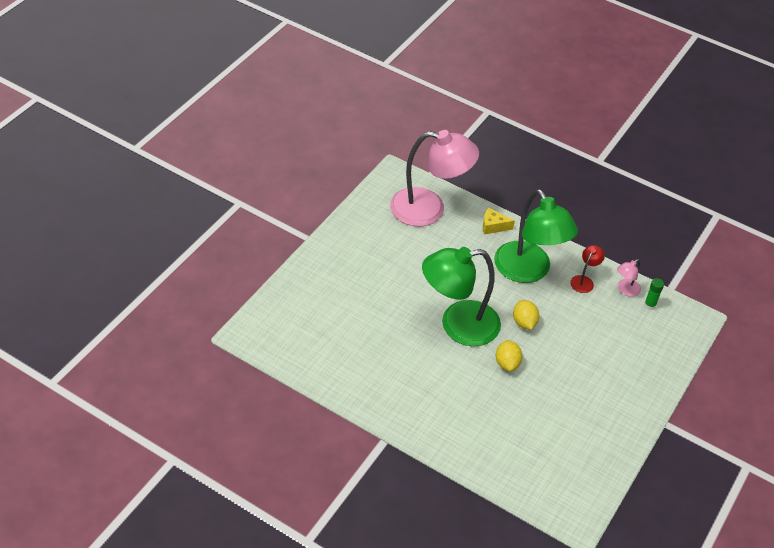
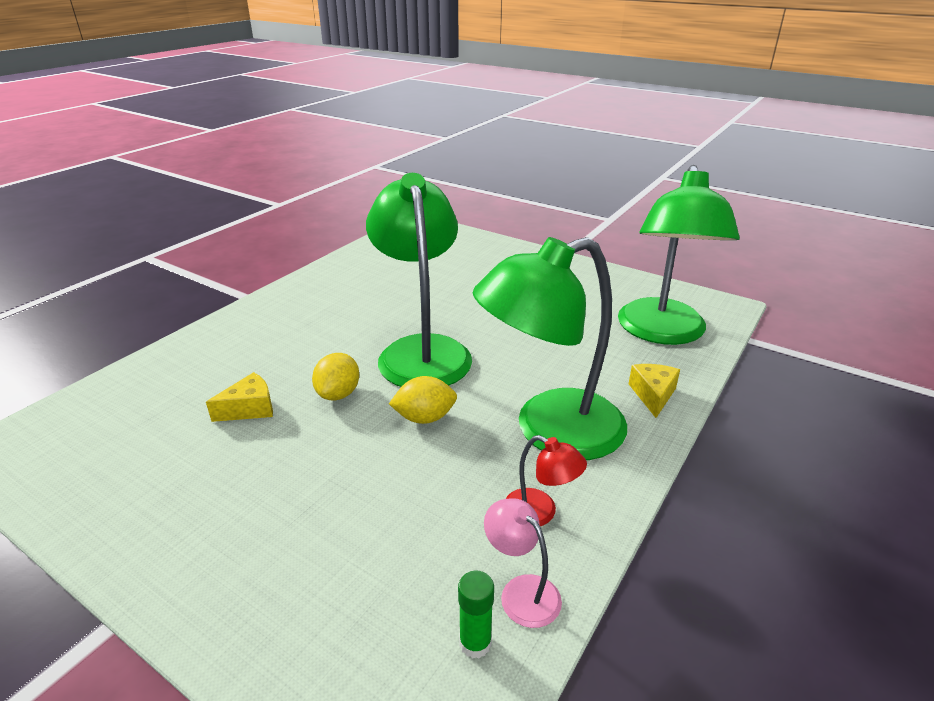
camera: 95 degrees right, 15 degrees down
(429, 209) = (662, 332): pink lamp -> green lamp
(507, 363) = (338, 394): yellow lemon -> yellow lemon turned 75 degrees counterclockwise
(525, 404) = (250, 408): none -> yellow cheese

